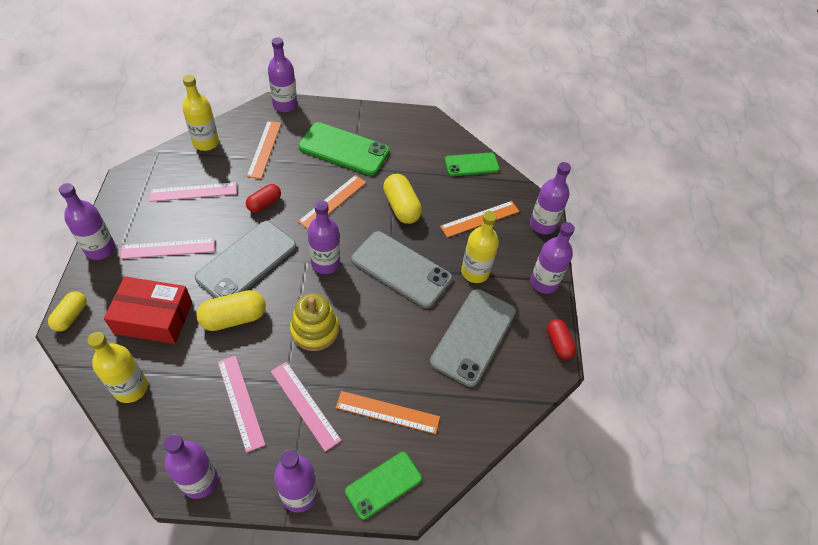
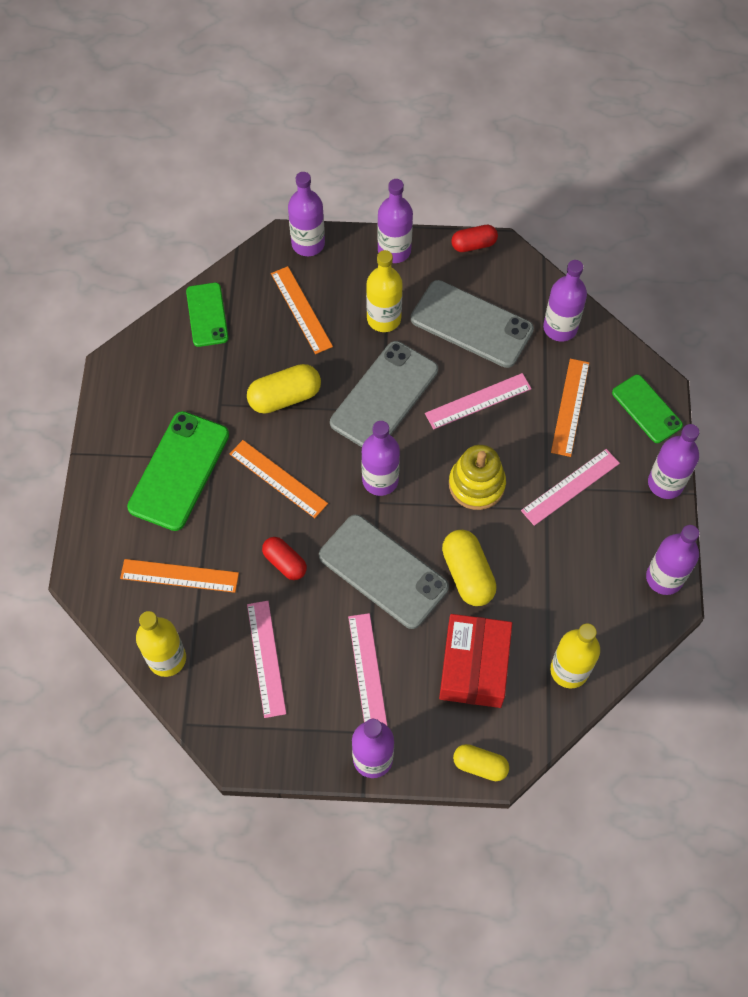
camera: 85 degrees left, 10 degrees up
(240, 402) = (574, 552): pink ruler -> pink ruler (478, 401)
(285, 105) = (84, 558): purple bottle -> purple bottle (560, 328)

